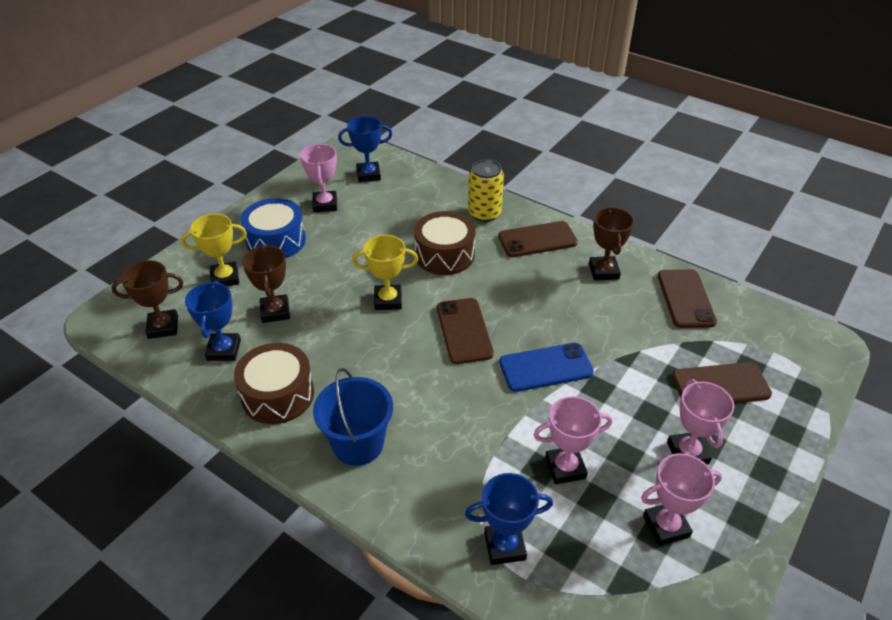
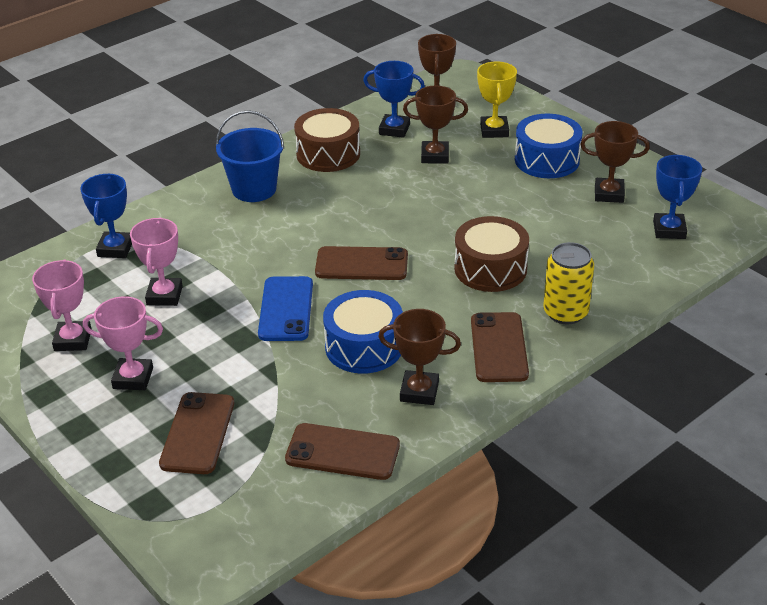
camera: 105 degrees right, 5 degrees down
(325, 204) = (609, 194): pink trophy -> brown trophy
(388, 300) = (426, 221): yellow trophy -> none
(570, 309) = (364, 346): none -> blue drum

